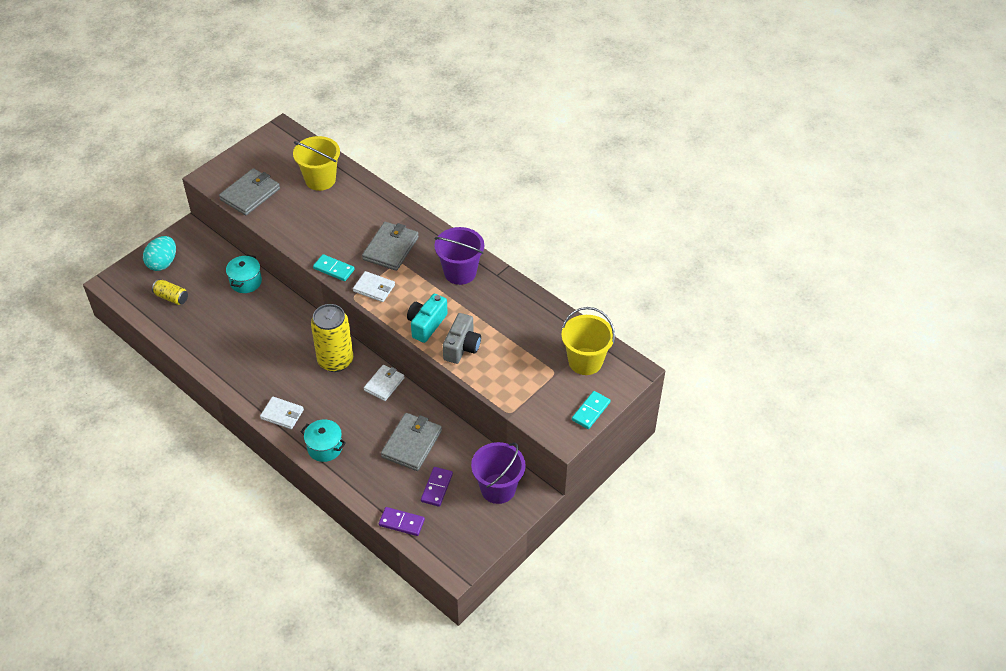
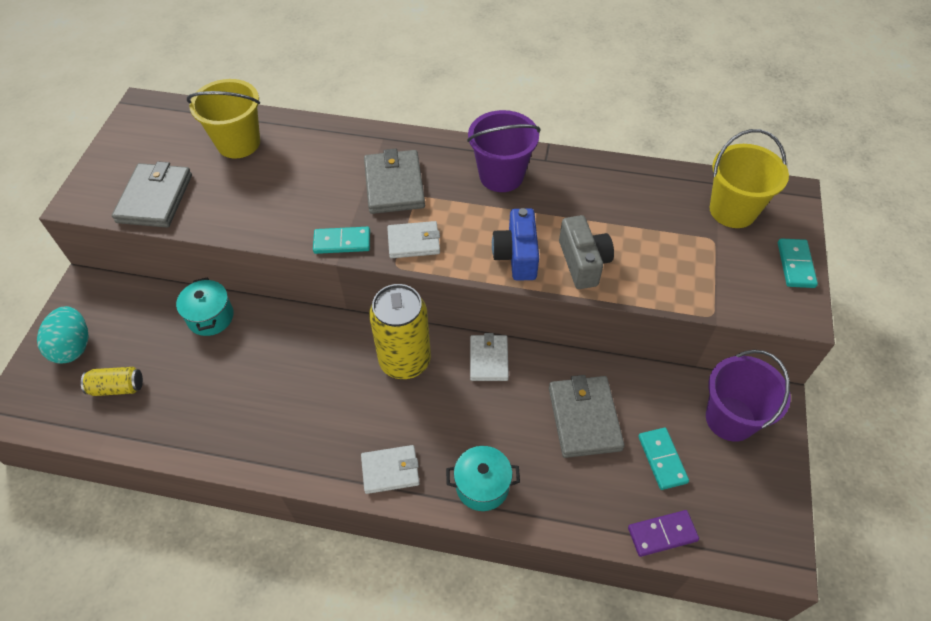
camera: 30 degrees left, 5 degrees up
(426, 324) = (516, 256): turquoise camera -> blue camera
(437, 488) = (662, 459): purple domino -> turquoise domino

